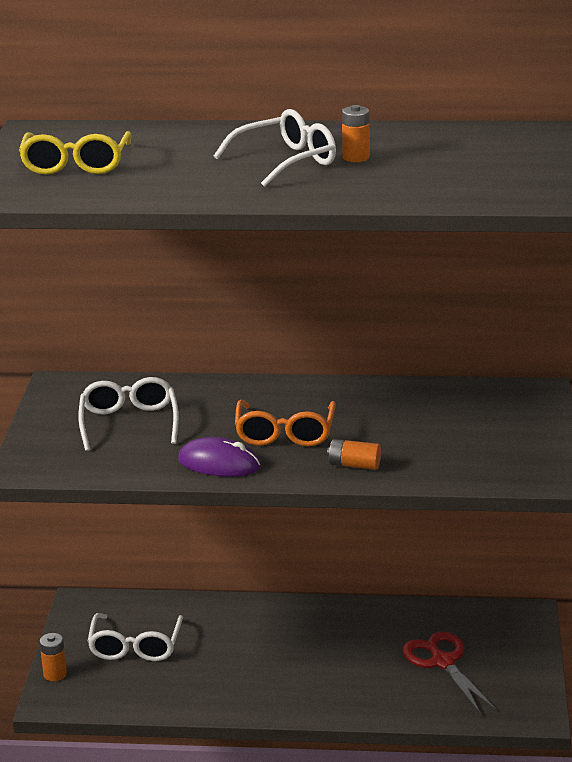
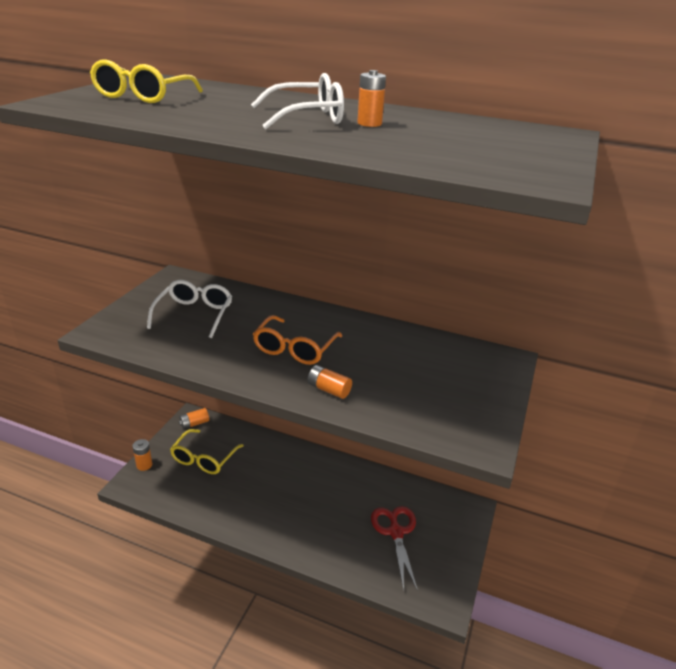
camera: 15 degrees right, 5 degrees up
(90, 609) = (194, 423): none -> orange battery
(135, 646) = (204, 458): white glasses -> yellow glasses
(219, 463) = (229, 362): purple mouse -> none

